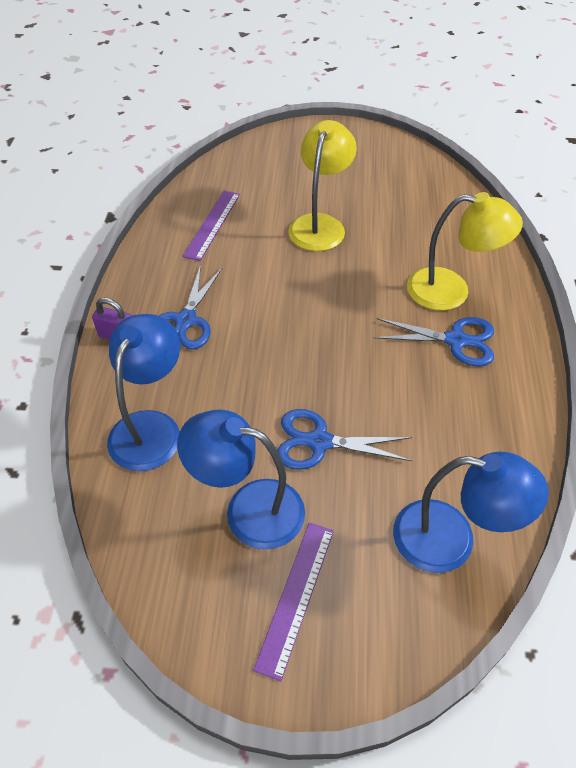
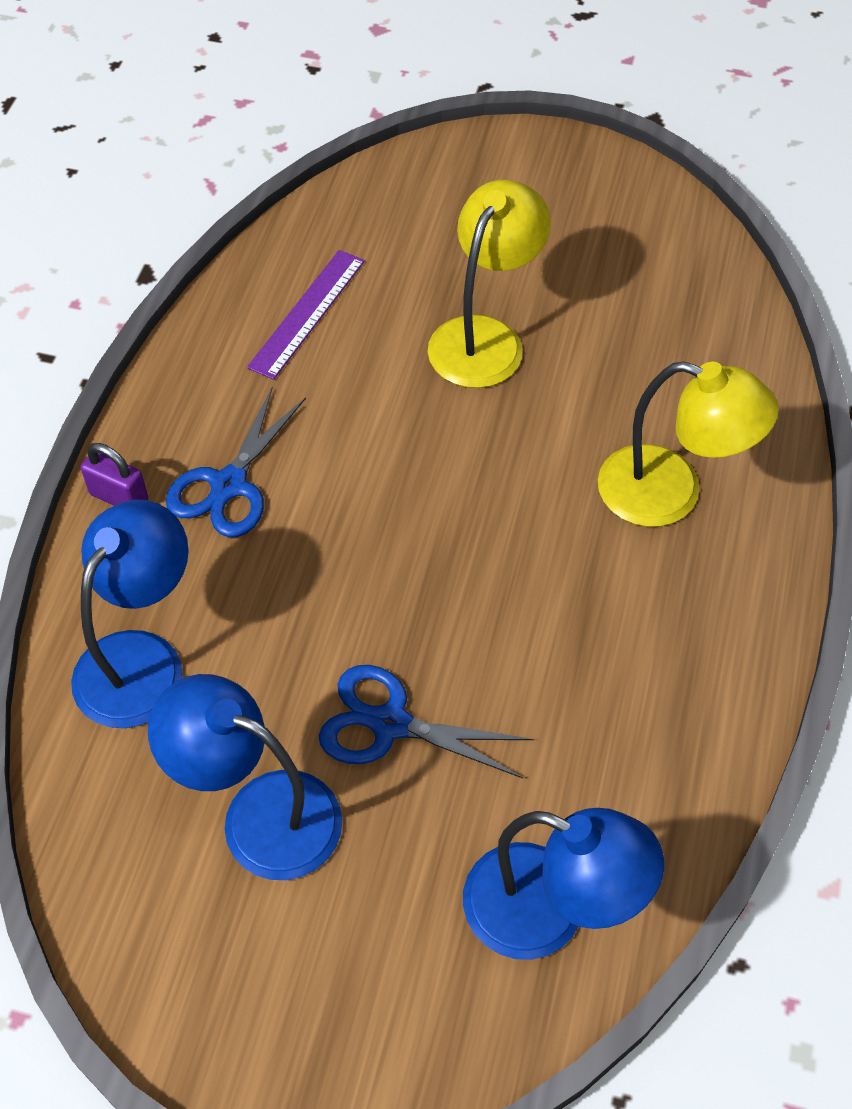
camera: 10 degrees right, 5 degrees up
(296, 596) = (299, 957): purple ruler -> none
(456, 340) = (652, 584): blue scissors -> none

